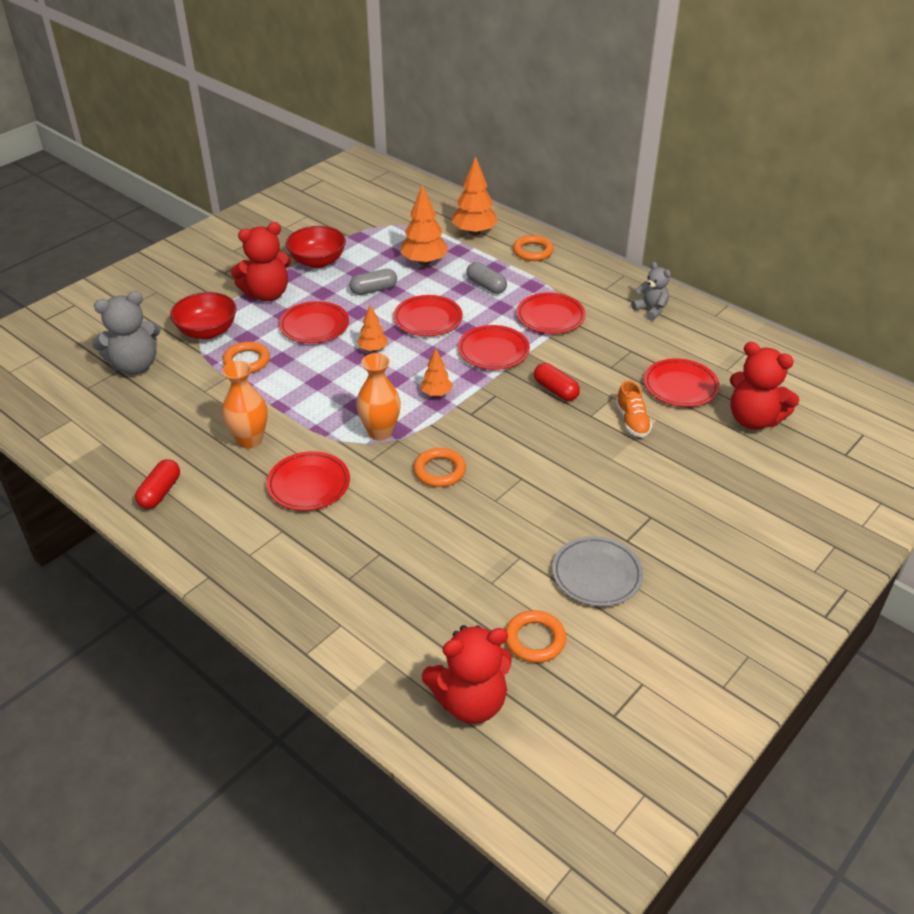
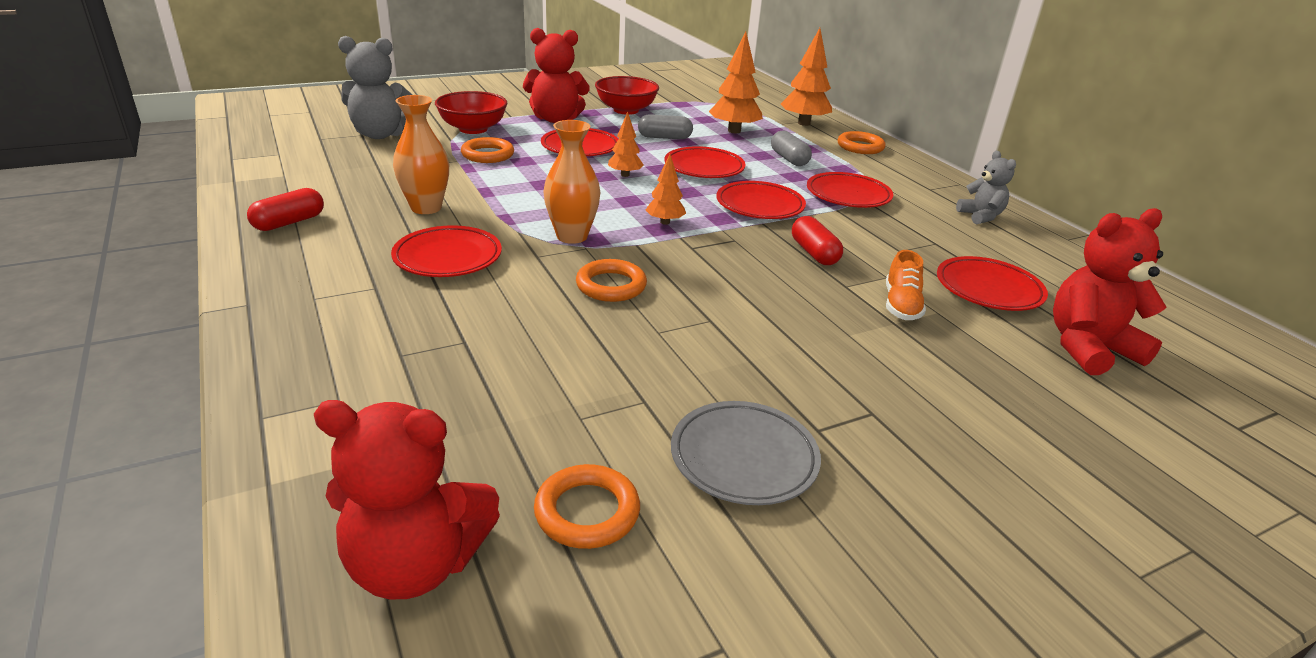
camera: 20 degrees right, 10 degrees down
(753, 419) = (1088, 348): red teddy bear -> red teddy bear turned 105 degrees clockwise

